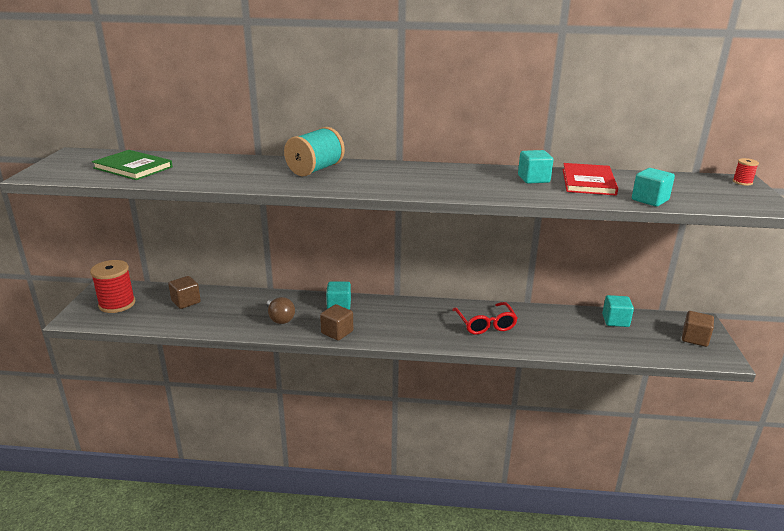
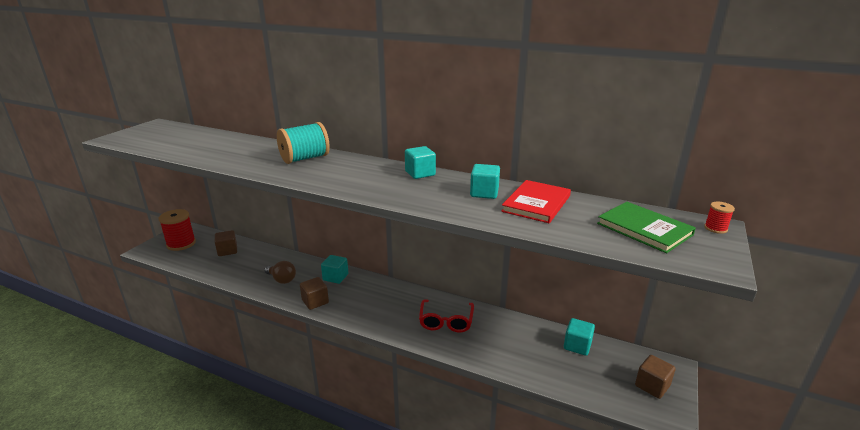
camera: 20 degrees right, 0 degrees up
(133, 167) = (178, 140): green book -> green book (644, 229)
(280, 318) = (282, 279): brown light bulb -> brown light bulb turned 45 degrees counterclockwise
(650, 200) = (580, 234): turquoise cube -> turquoise cube (420, 173)

